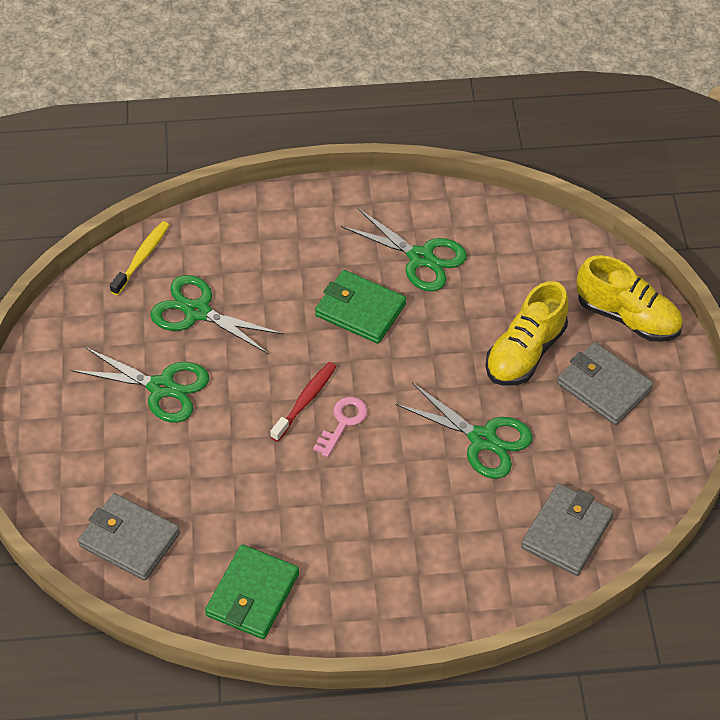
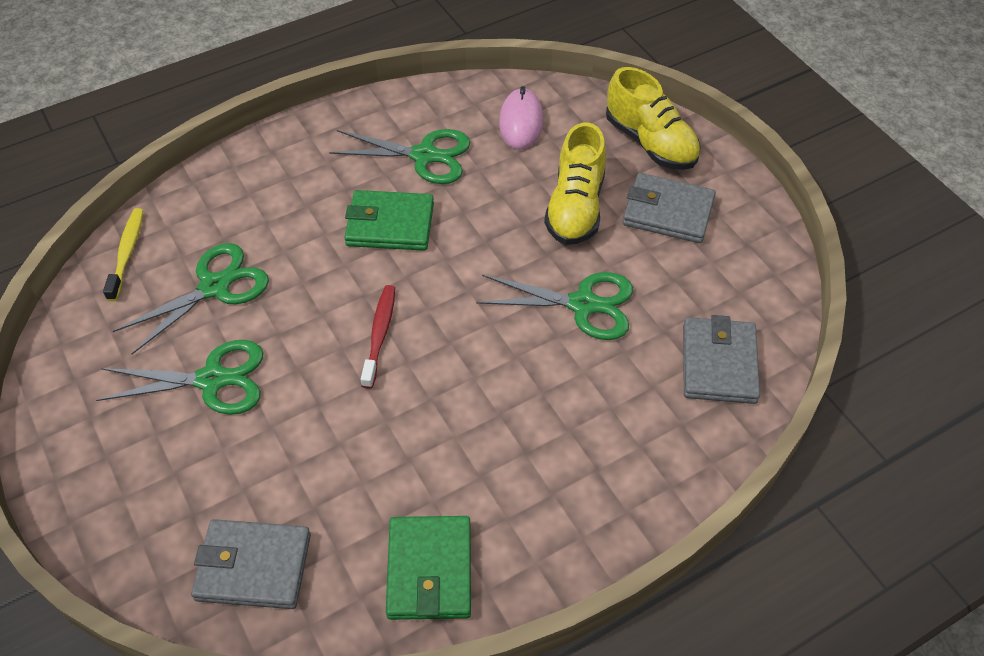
camera: 25 degrees left, 0 degrees up
(197, 312) = (215, 286): green scissors -> green scissors turned 135 degrees clockwise
(343, 422) = (431, 342): pink key -> none
(522, 256) = (521, 122): none -> pink mouse
(627, 317) = (650, 143): yellow shoe -> yellow shoe turned 45 degrees clockwise

